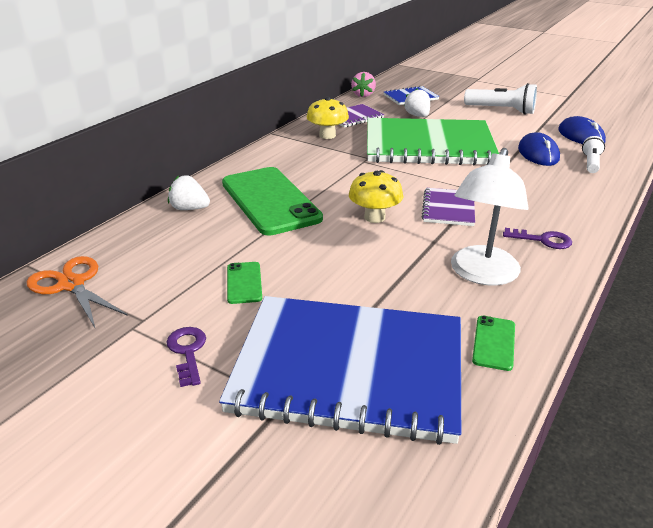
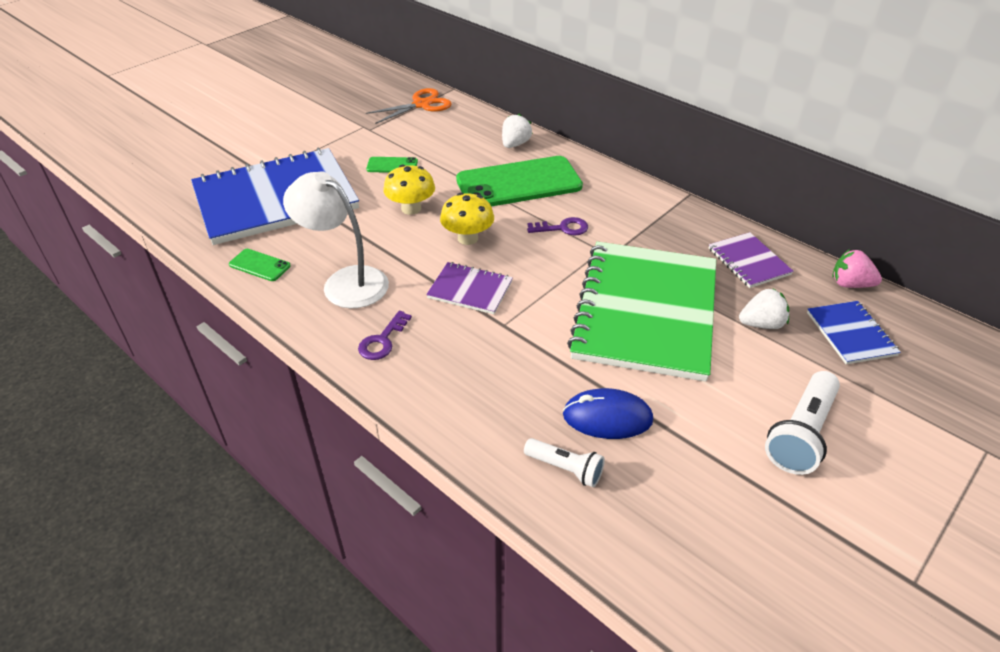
camera: 100 degrees right, 10 degrees up
(187, 352) = (328, 144): purple key -> purple key (563, 228)
(327, 135) = (681, 233): yellow mushroom -> yellow mushroom (411, 208)
(349, 369) = (275, 199): blue notebook -> blue notebook turned 45 degrees clockwise
(580, 136) = (678, 504): blue mouse -> none

